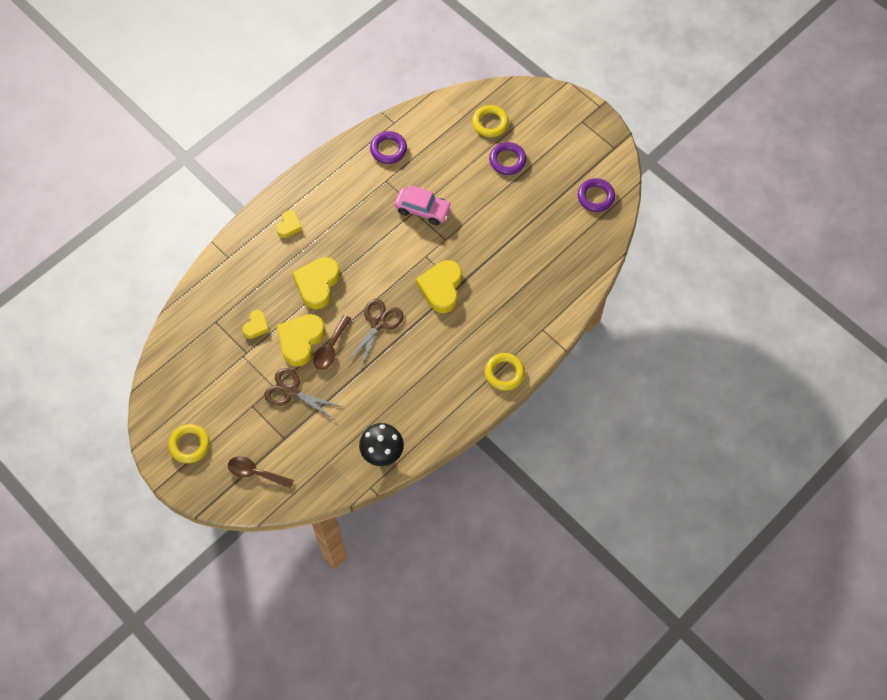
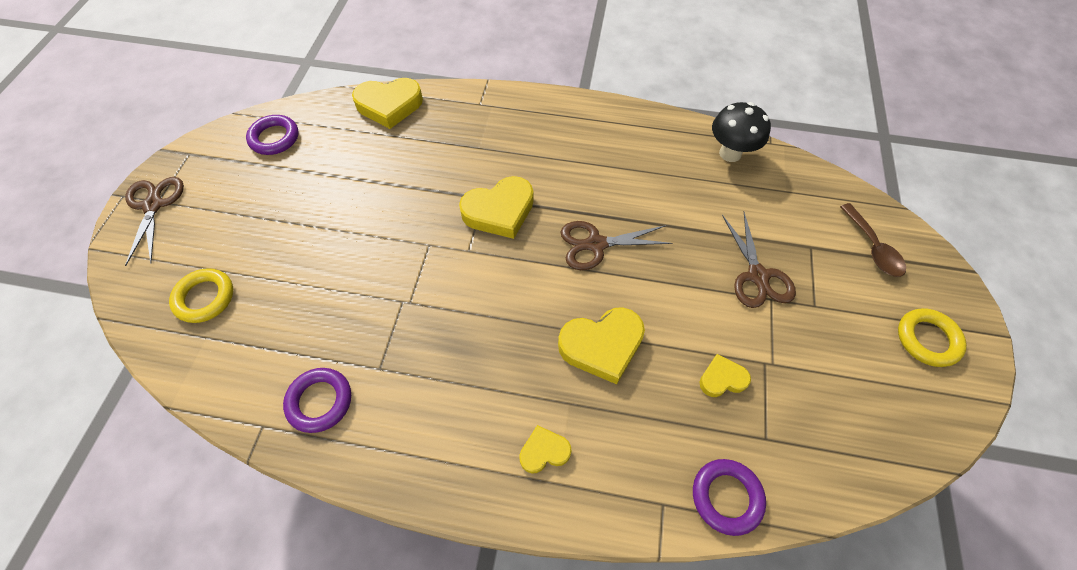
camera: 125 degrees left, 5 degrees down
(300, 340) = (690, 311): yellow heart -> yellow heart (389, 105)
(330, 348) = (670, 272): brown spoon -> none
(423, 210) = (400, 294): pink car -> none
(504, 373) = (554, 108): yellow ring -> none
(507, 160) = (263, 245): purple ring -> purple ring (726, 497)
(580, 119) = (153, 205): none -> brown scissors

